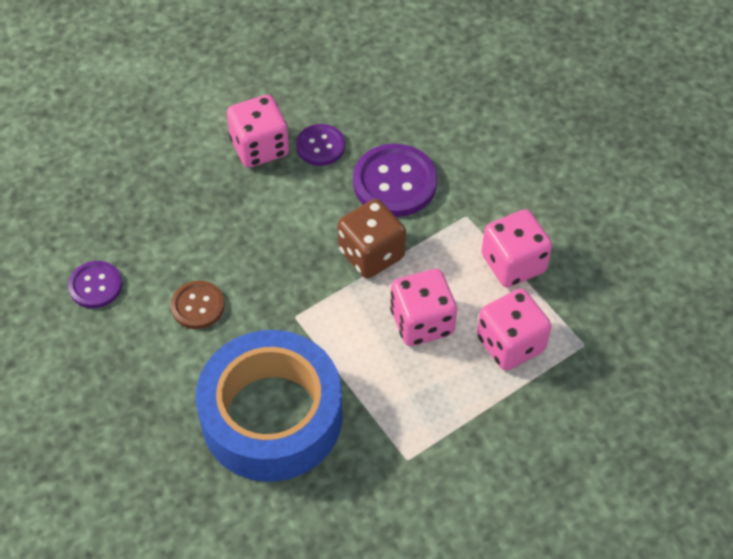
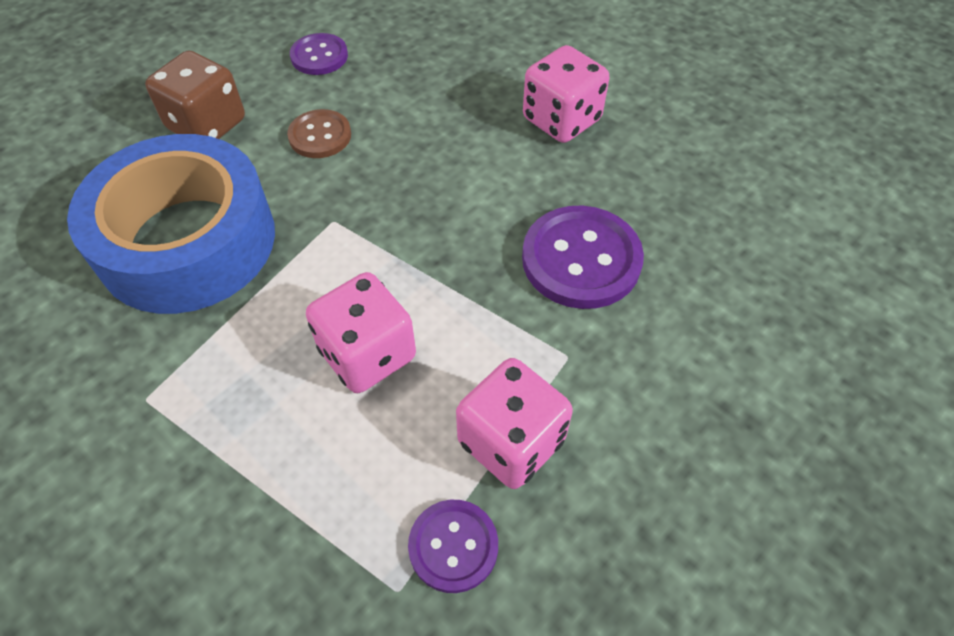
camera: 70 degrees right, 0 degrees up
(320, 146) = (595, 171): purple button -> purple button (453, 546)
(371, 254) = (455, 268): brown dice -> brown dice (207, 125)
(510, 344) = (365, 477): pink dice -> none

